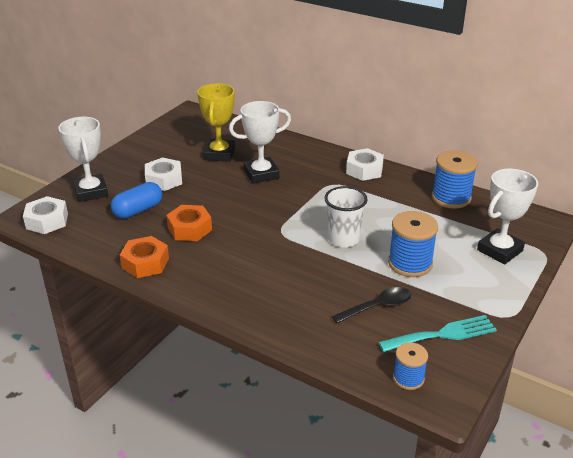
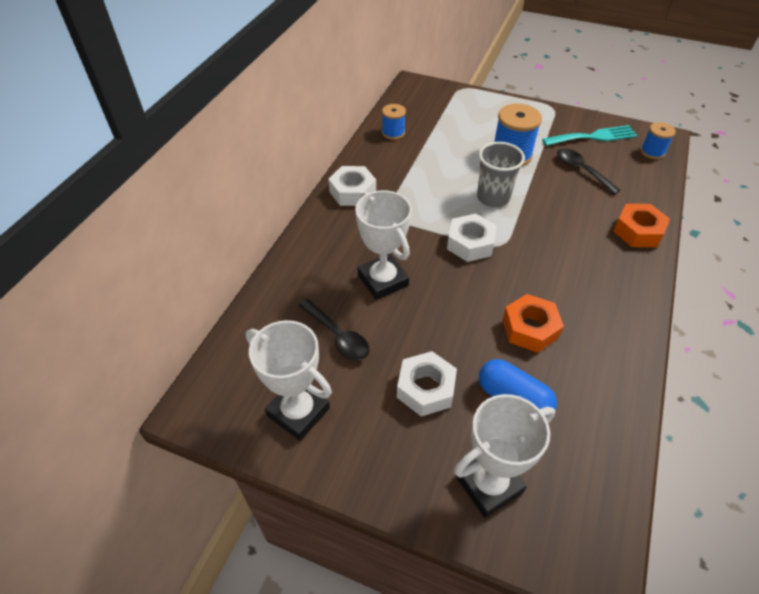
camera: 100 degrees left, 15 degrees up
(47, 221) = (589, 521): white nut -> white nut (470, 243)
(145, 263) = (616, 356): orange nut -> orange nut (638, 231)
(219, 154) = (338, 336): yellow trophy -> black spoon
(343, 239) = (493, 198): white cup -> grey cup
(442, 334) = (593, 137): turquoise fork -> turquoise fork turned 105 degrees clockwise
(451, 198) = (393, 133): blue spool -> blue spool, size x0.59
(499, 250) = (468, 108): white trophy -> white trophy (298, 412)

